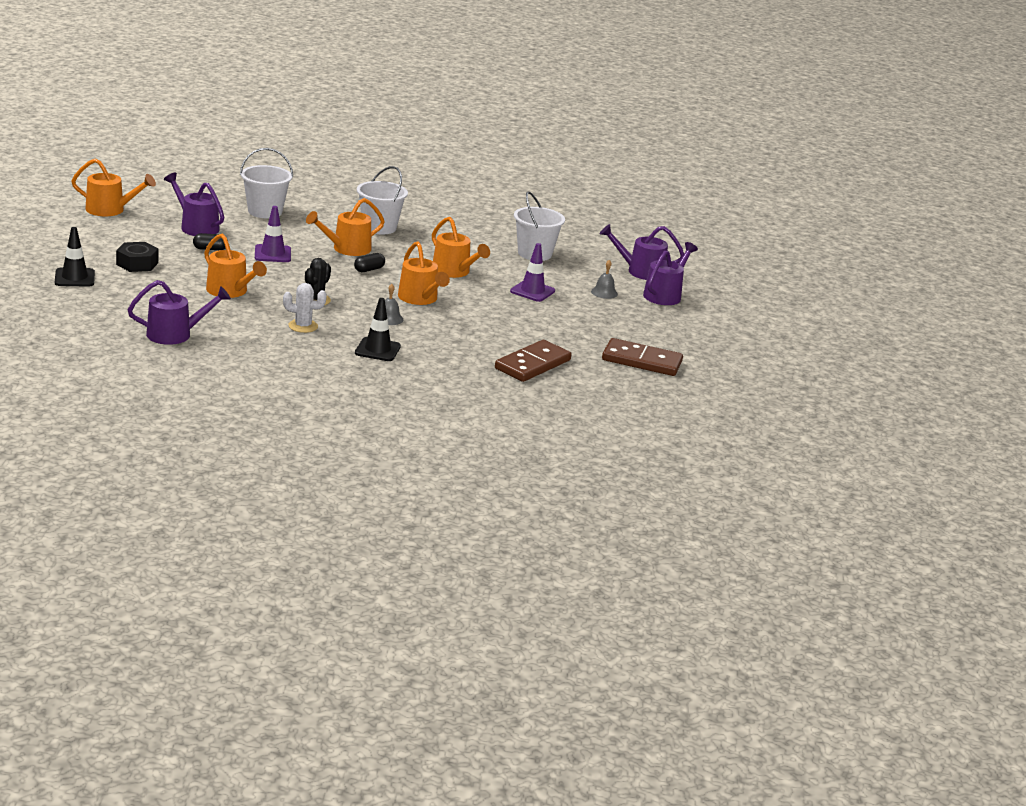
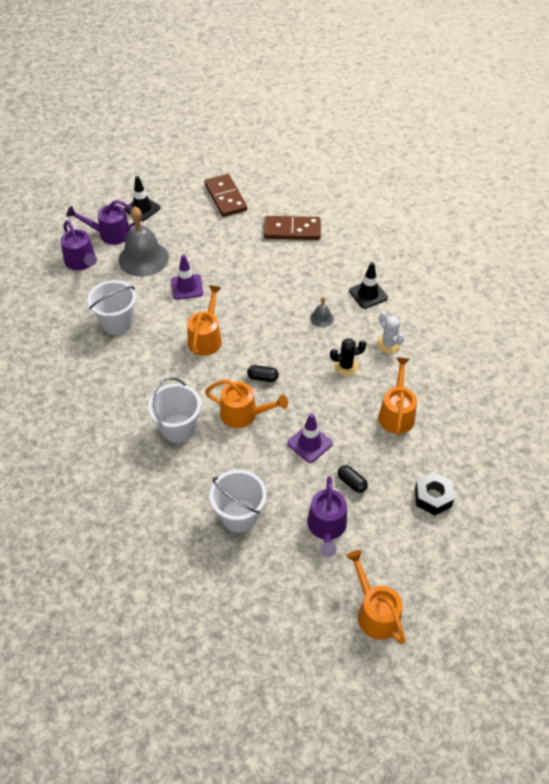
camera: 125 degrees left, 25 degrees up
(74, 278) = (502, 507): black traffic cone -> black traffic cone (142, 209)
(175, 334) = (486, 387): purple watering can -> none
(420, 299) = (273, 324): orange watering can -> none
(604, 292) = (143, 258): grey bell -> grey bell, size x2.26

